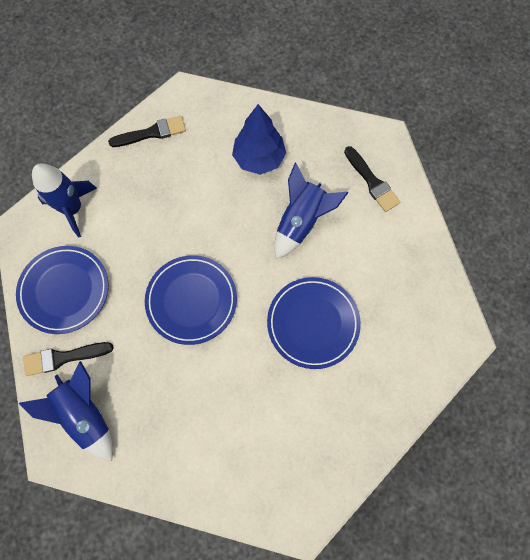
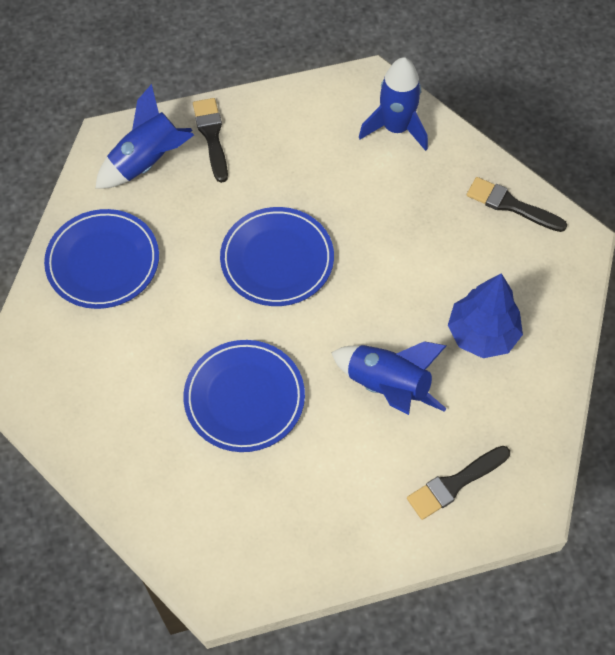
camera: 90 degrees right, 10 degrees down
(64, 290) = (291, 129): blue plate -> blue plate (103, 262)
(152, 133) = (511, 205): black brush -> black brush turned 135 degrees clockwise

